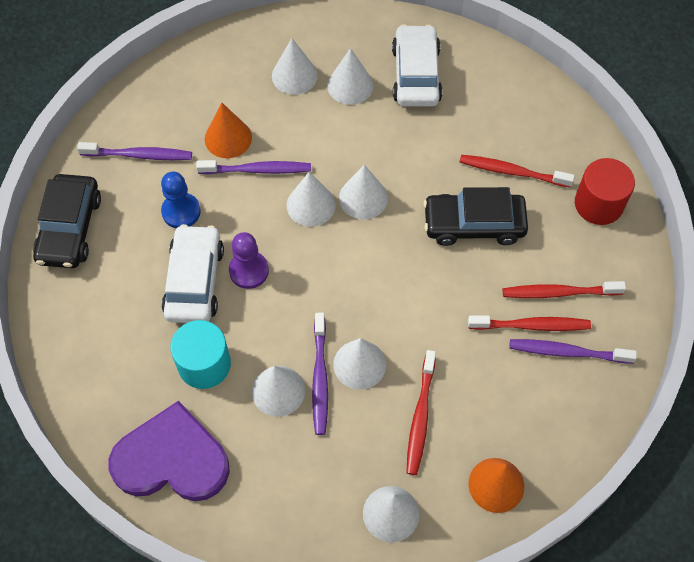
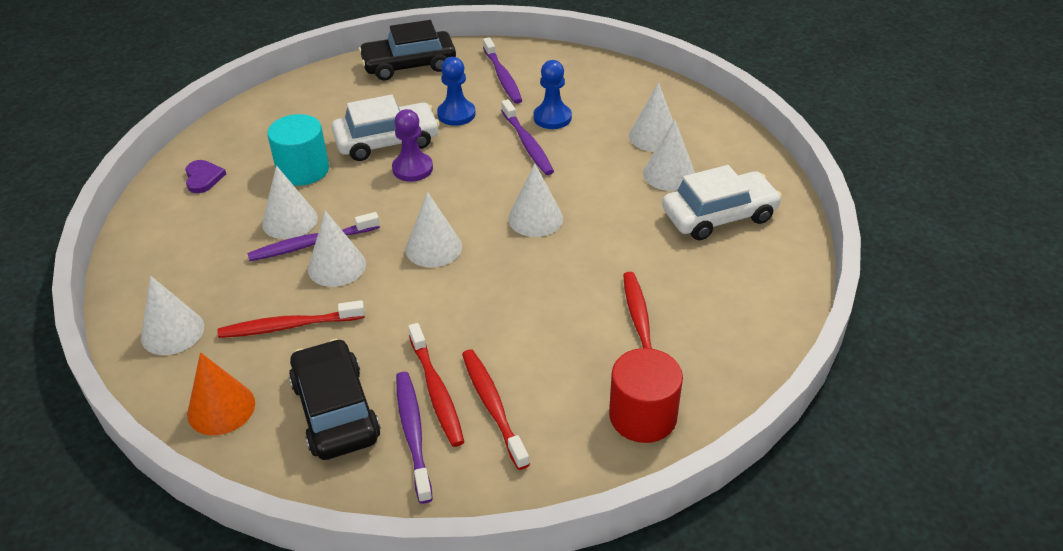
camera: 70 degrees right, 20 degrees down
(172, 459) = (203, 178): purple heart -> purple heart, size x0.42
(228, 138) = (552, 118): orange cone -> blue pawn
(311, 205) = (507, 186): white cone -> white cone (433, 247)
(474, 224) = (548, 309): black car -> black car (335, 410)

